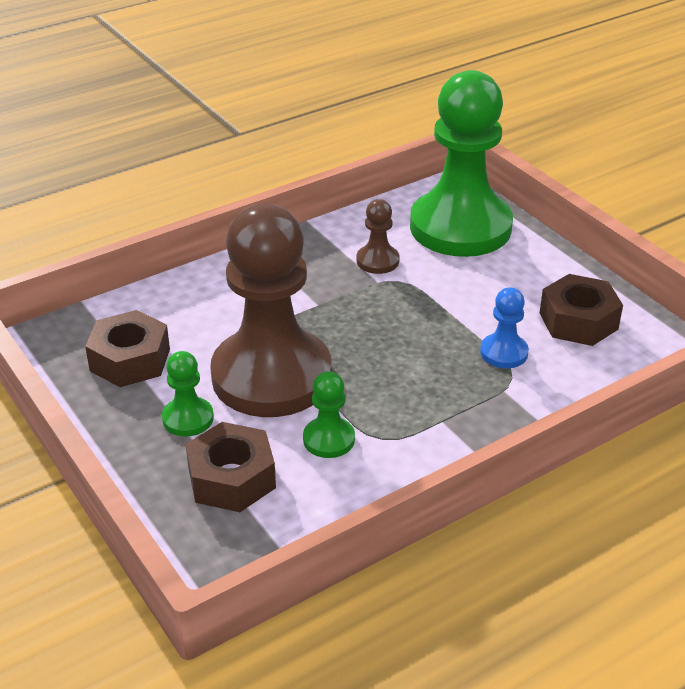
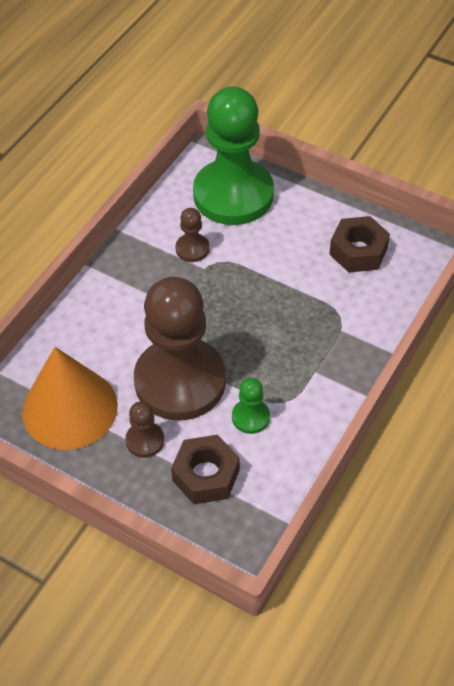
camera: 25 degrees left, 15 degrees up
(130, 360) = (69, 408): brown nut -> orange cone
(188, 418) = (145, 440): green pawn -> brown pawn
(504, 353) = (324, 298): blue pawn -> none

